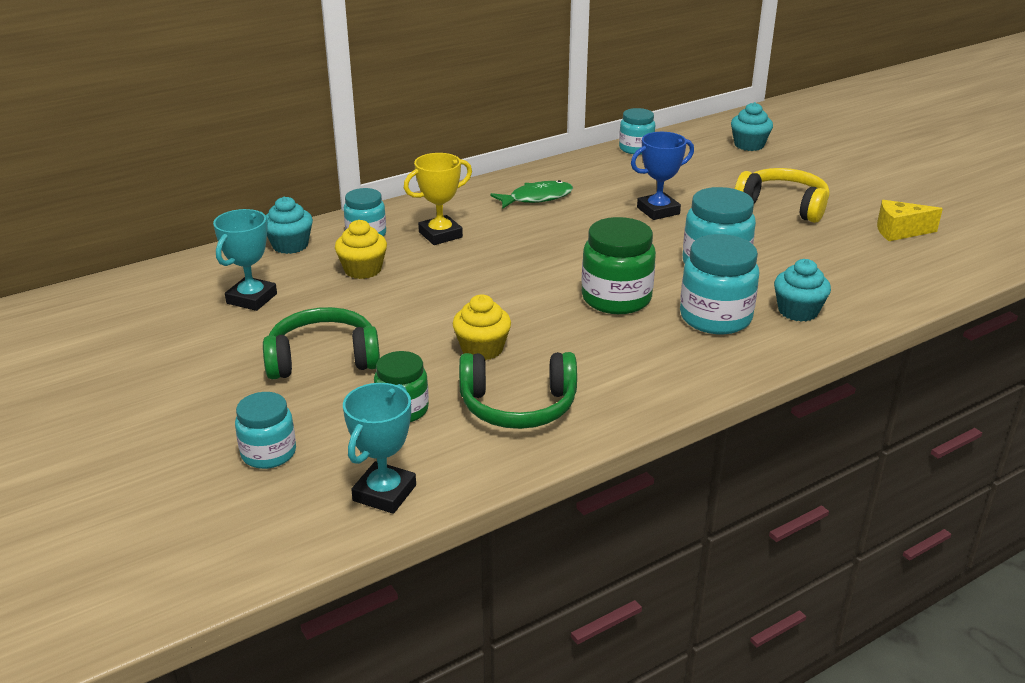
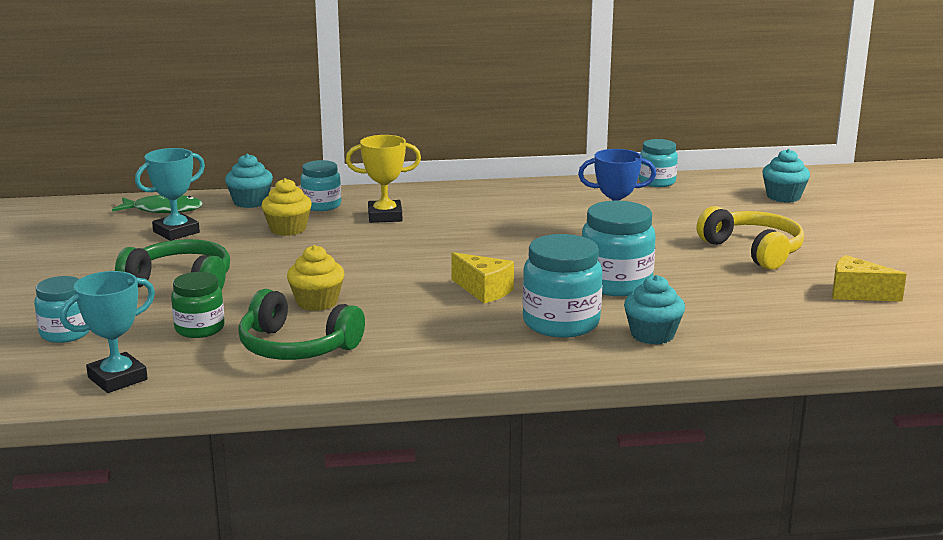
camera: 25 degrees right, 10 degrees down
(537, 198) = (508, 204): green fish -> green fish (163, 210)
(616, 298) = (484, 290): green jar -> yellow cheese

